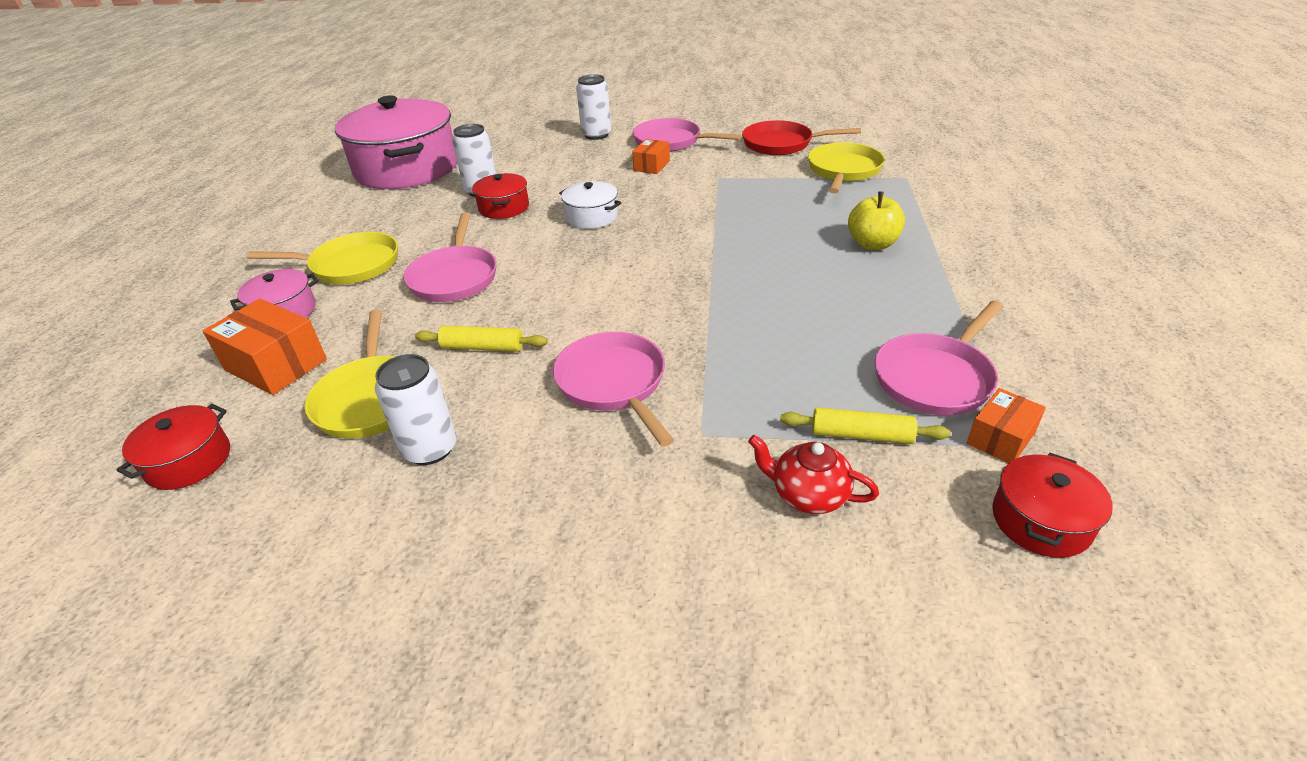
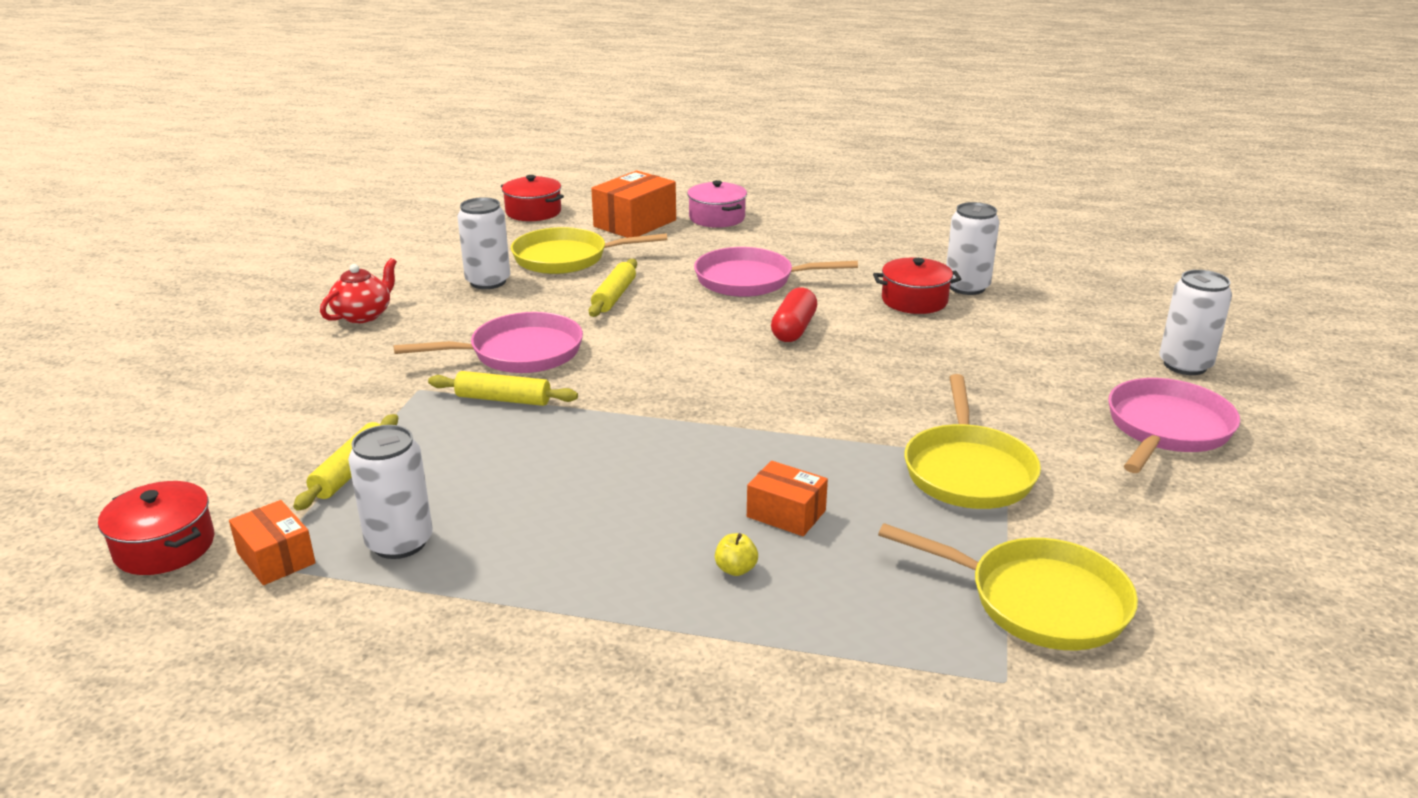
camera: 95 degrees right, 10 degrees down
(350, 265) = (792, 234): yellow pan -> yellow pan (968, 470)
(407, 168) = (1037, 244): pink pot -> none
(554, 250) = (793, 329): none -> red capsule
(592, 217) = (878, 353): white pot -> none
(651, 166) = (1054, 404): orange box -> orange box (786, 514)
(706, 374) = (503, 399): none -> yellow rolling pin
(782, 144) = (1176, 548): red pan -> none
(808, 494) = (305, 430): red teapot -> red teapot (363, 315)
(872, 244) = (736, 569): yellow apple -> yellow apple, size x0.48
(936, 377) = (399, 542): pink pan -> white can

